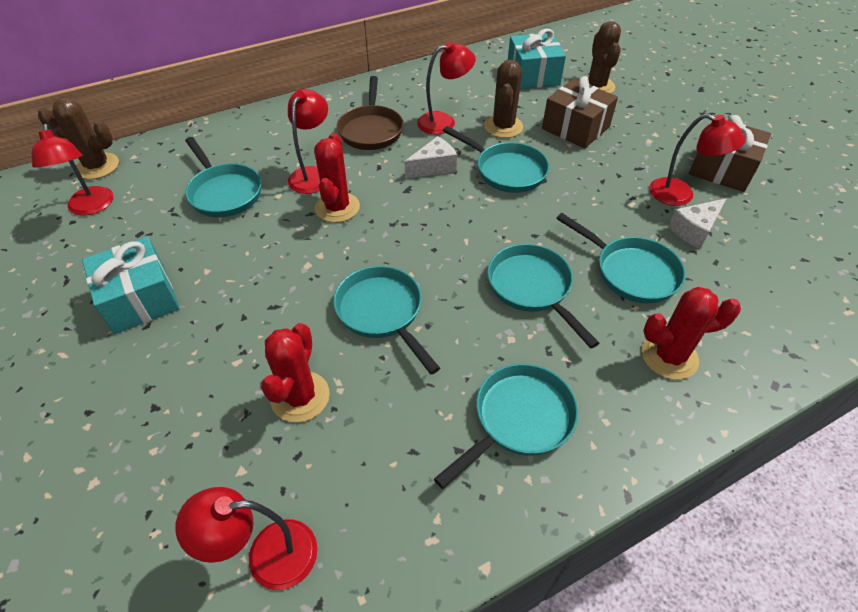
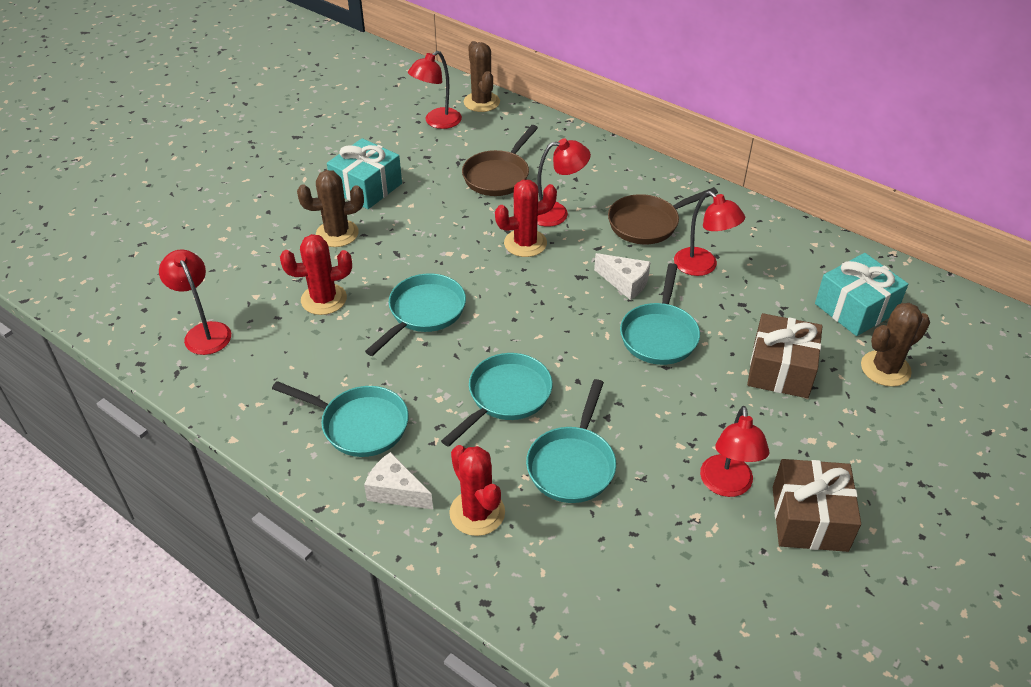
camera: 65 degrees right, 5 degrees down
(224, 193) = (498, 176): turquoise pan -> brown pan
(503, 127) = (732, 312): brown cactus -> brown cactus (337, 234)
(694, 230) = (673, 507): white cheese -> white cheese (396, 491)

